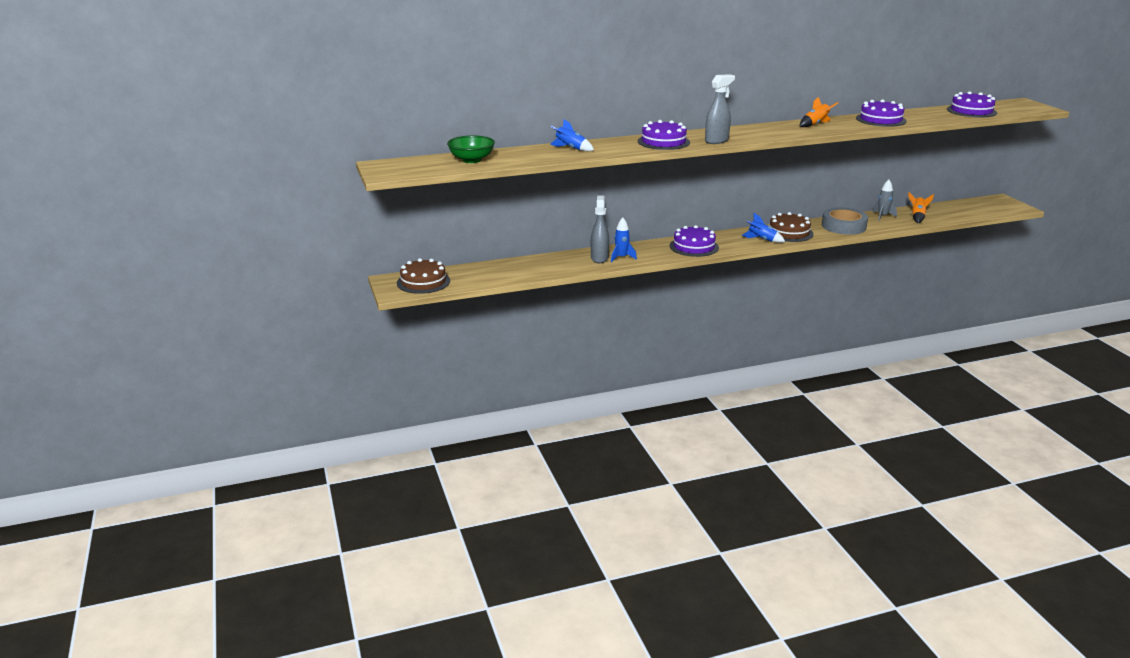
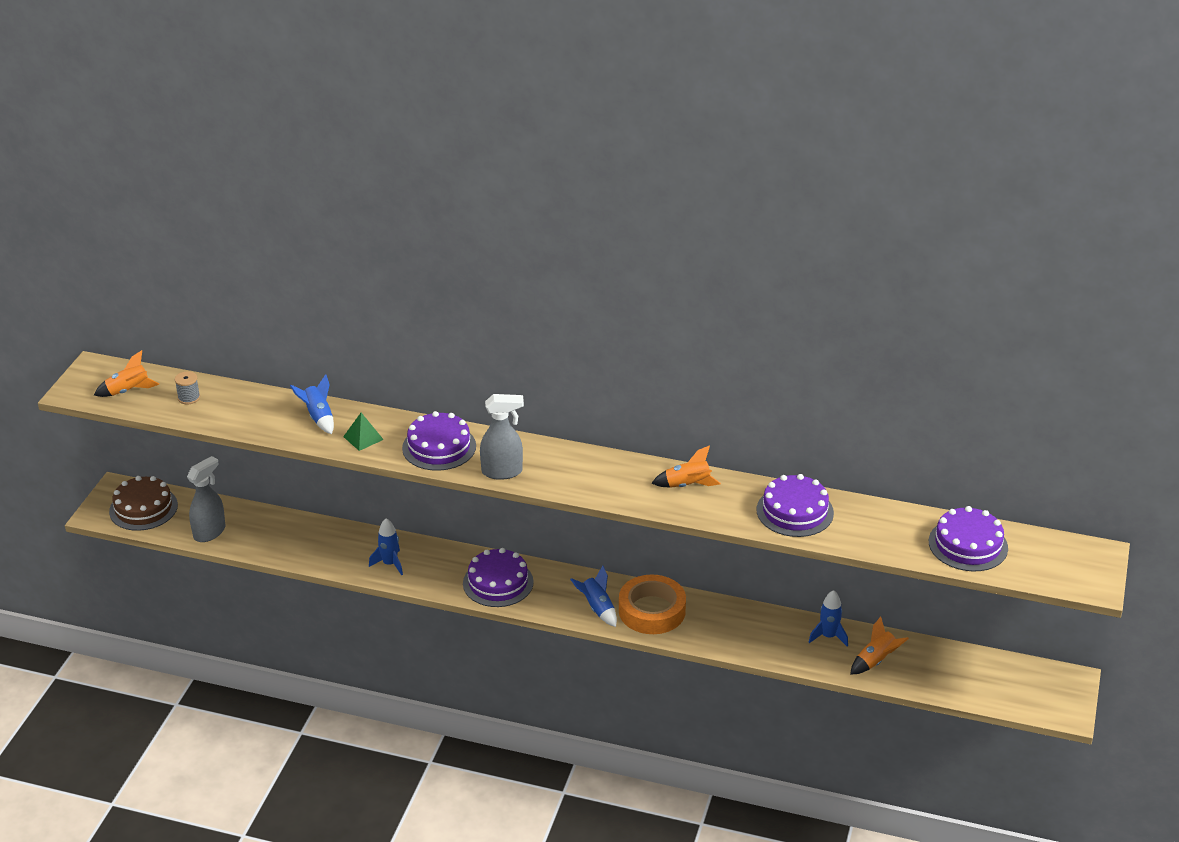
camera: 35 degrees right, 10 degrees up
(424, 166) = (128, 391): none -> orange rocket
(471, 160) = (189, 398): green bowl -> grey spool
(599, 258) = (365, 553): grey spray bottle -> grey spray bottle (210, 532)
(614, 148) = (363, 438): none -> green pyramid
(789, 233) = (652, 611): brown cake -> orange tape
(843, 226) = (743, 631): grey tape -> none
(882, 216) = (828, 636): grey rocket -> blue rocket

